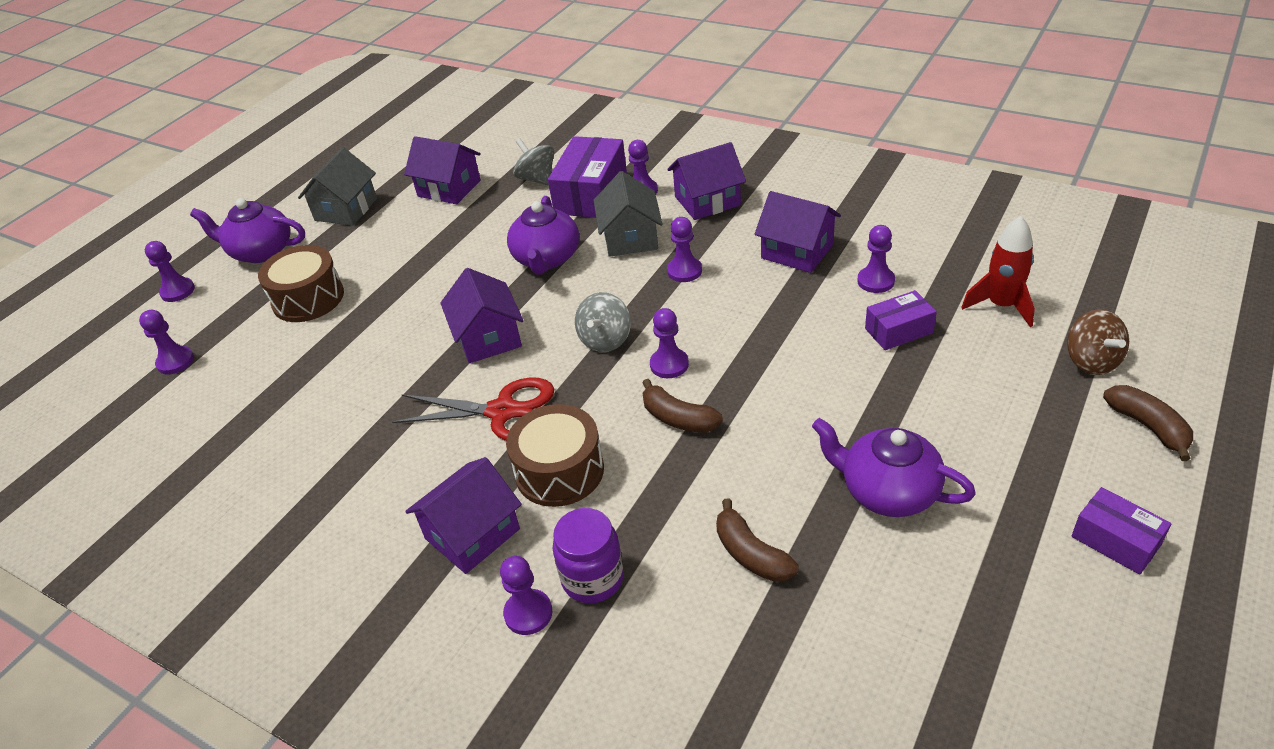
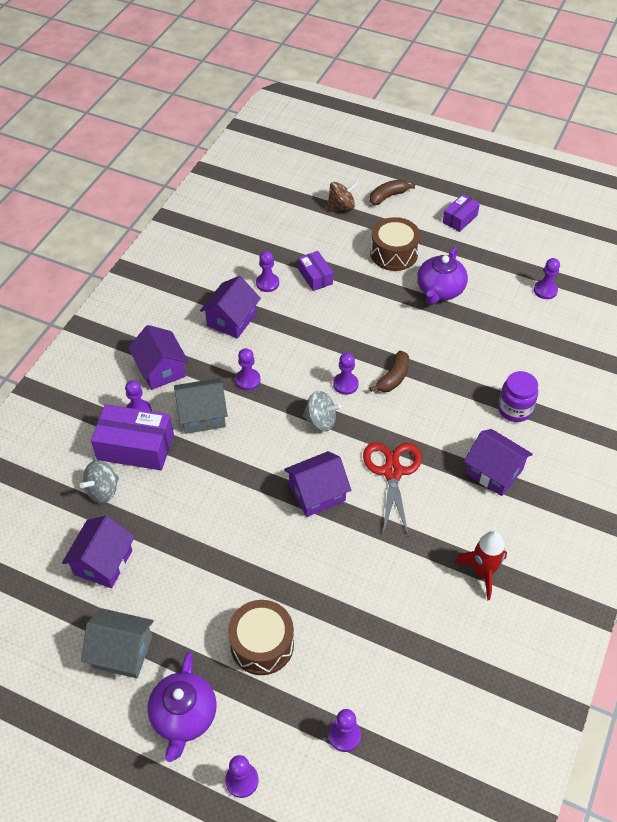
camera: 100 degrees left, 10 degrees up
(528, 613) = (541, 436): purple pawn -> purple pawn (545, 290)
(547, 259) = (223, 468): purple teapot -> none
(559, 471) = (441, 433): brown drum -> brown drum (394, 253)
(751, 554) = (487, 344): brown banana -> none
(1001, 305) = (294, 233): red rocket -> red rocket (482, 572)

